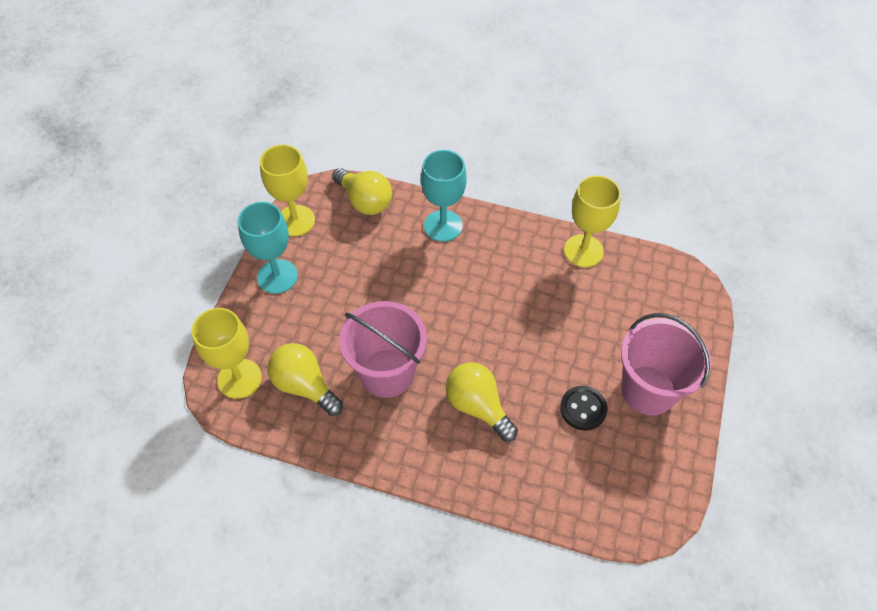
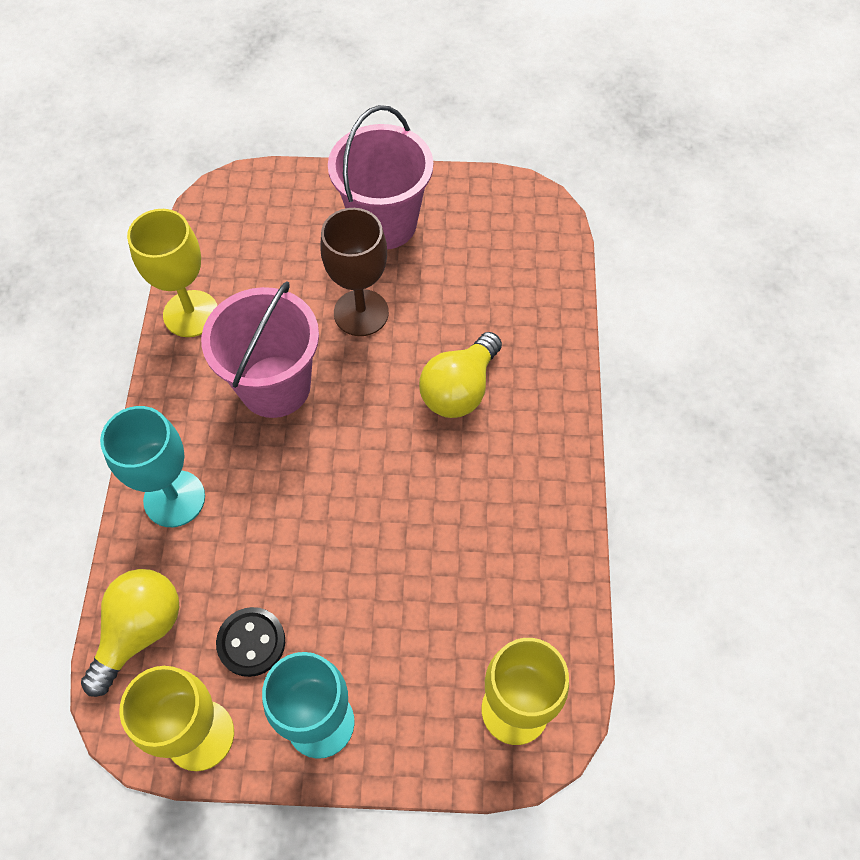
camera: 105 degrees left, 5 degrees up
(304, 386) = (497, 610): yellow light bulb -> none
(387, 373) = (445, 507): pink bucket -> pink bucket (275, 386)
(562, 355) = (361, 313): none -> brown goblet
(583, 409) = (428, 281): black button -> black button (251, 642)

